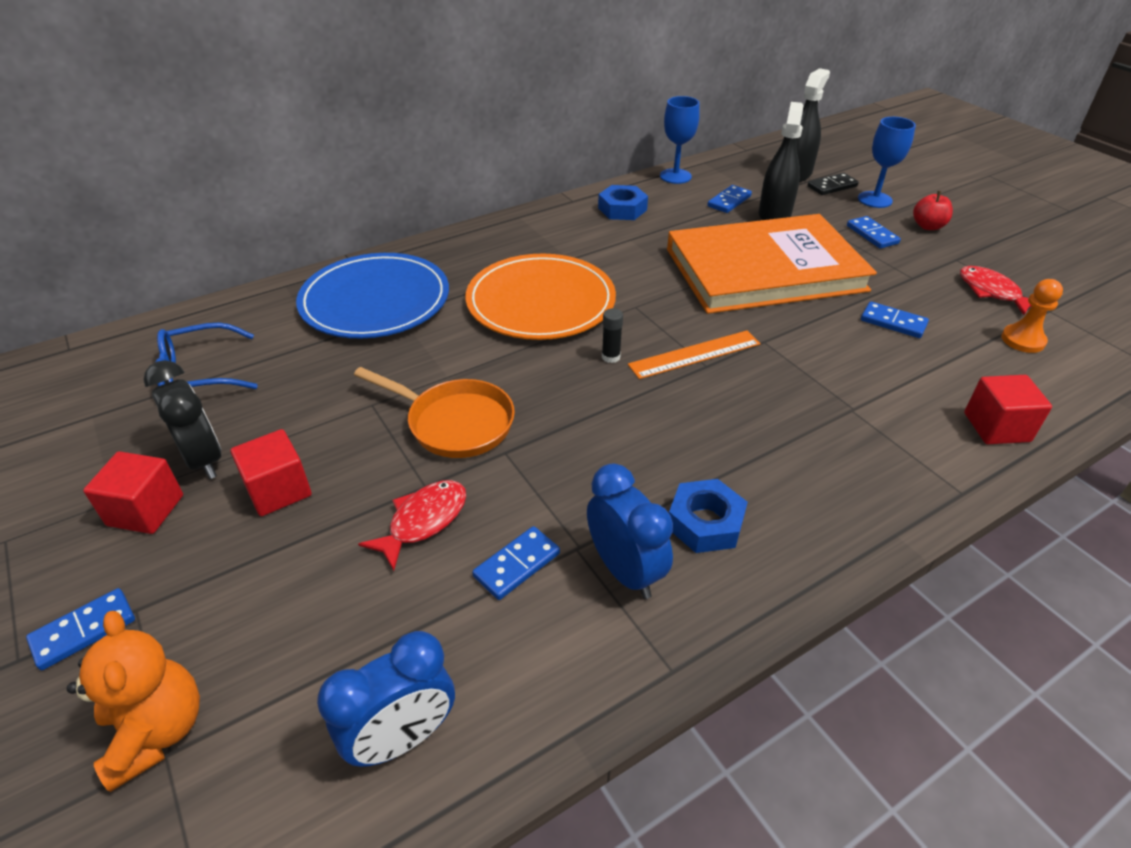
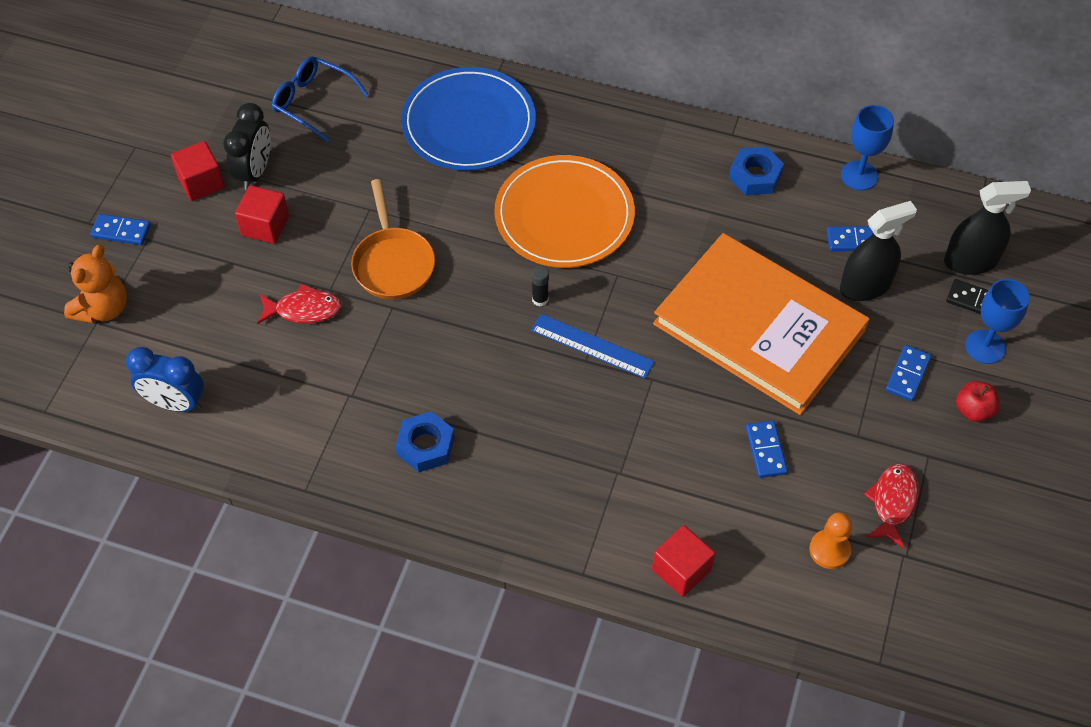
camera: 50 degrees right, 15 degrees up
(517, 565) = (312, 375): blue domino -> none
(625, 571) = (353, 428): blue clock -> none
(695, 354) = (592, 346): orange ruler -> blue ruler

